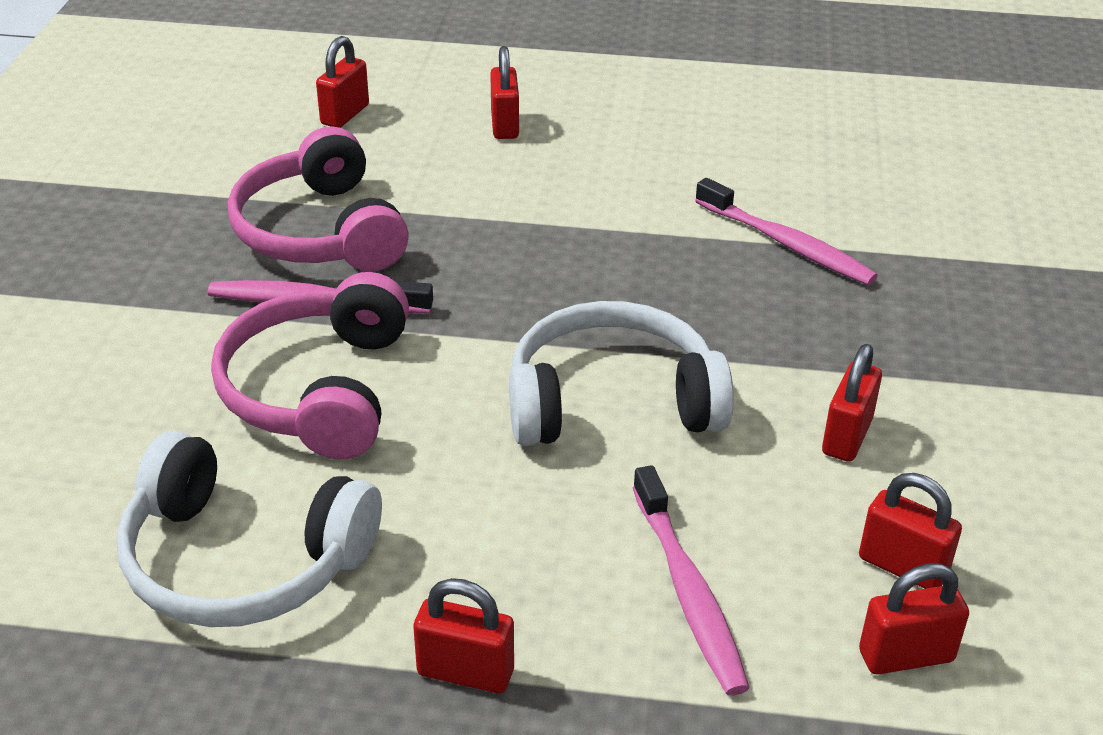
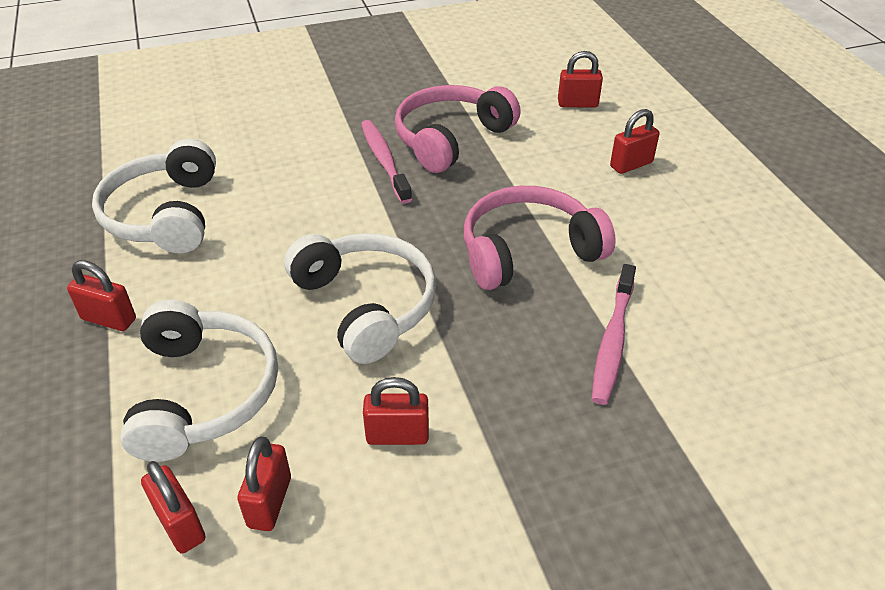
camera: 65 degrees right, 5 degrees up
(318, 389) = (309, 189): pink headphones -> pink headphones (528, 251)
(465, 672) = (109, 319): red padlock -> red padlock turned 60 degrees counterclockwise
(688, 591) = (203, 393): pink toothbrush -> white headphones

